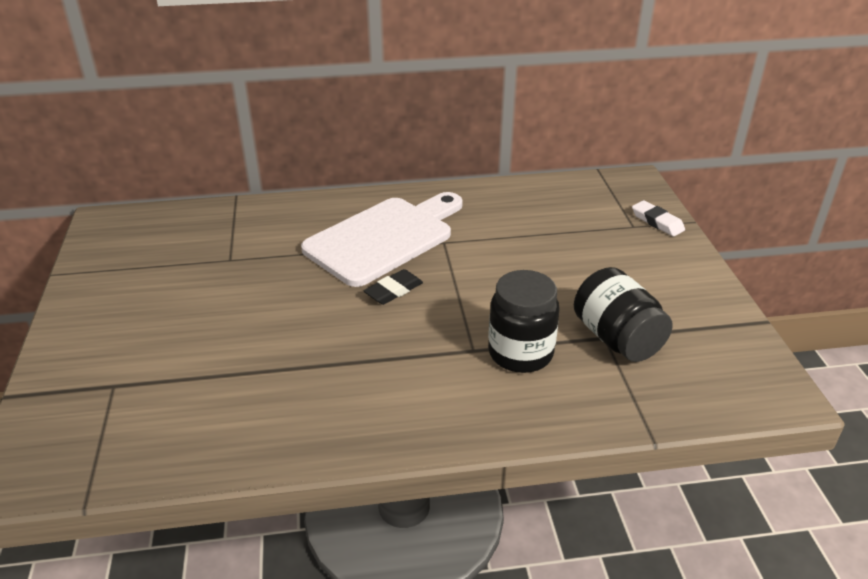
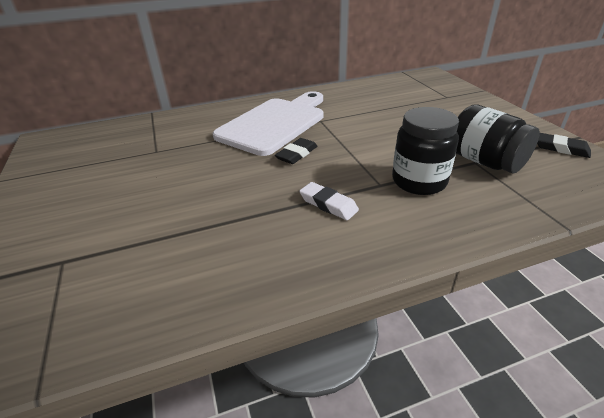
camera: 10 degrees left, 0 degrees up
(657, 222) = (461, 93): white eraser -> white eraser (328, 204)
(728, 335) = (561, 148): none -> black eraser

